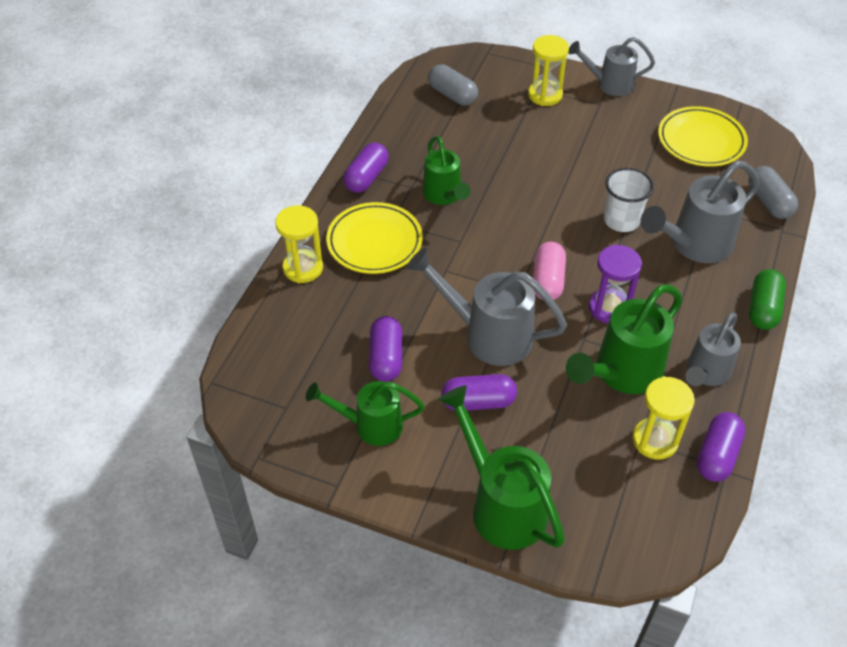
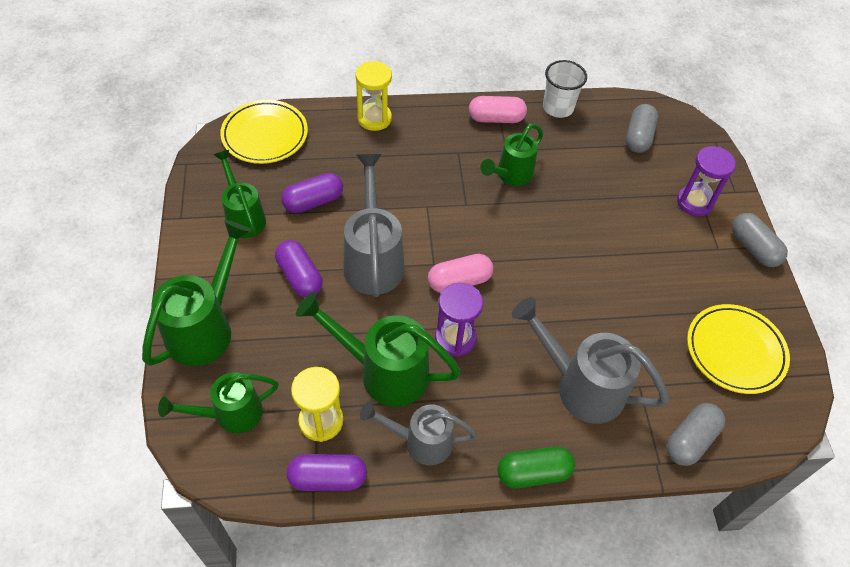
camera: 60 degrees right, 5 degrees up
(366, 177) = (496, 119): purple capsule -> pink capsule
(374, 242) = (428, 150): yellow plate -> yellow plate (265, 135)
(545, 95) = (694, 202): yellow hourglass -> purple hourglass
(609, 84) = (753, 248): grey watering can -> grey capsule
(617, 513) = (231, 414): none -> green watering can
(621, 220) = (572, 315): white cup -> white cup (558, 107)

